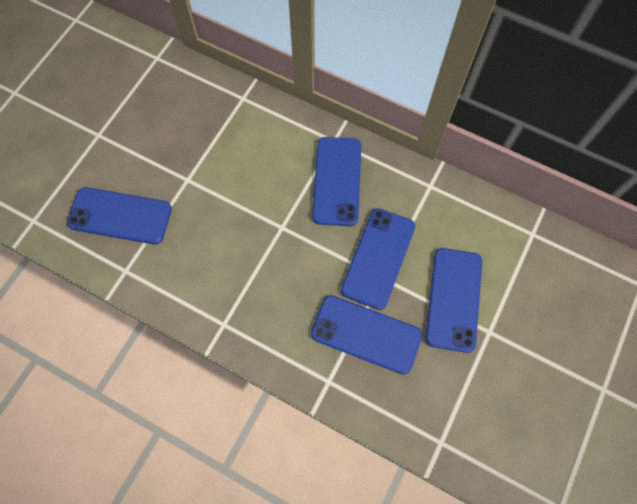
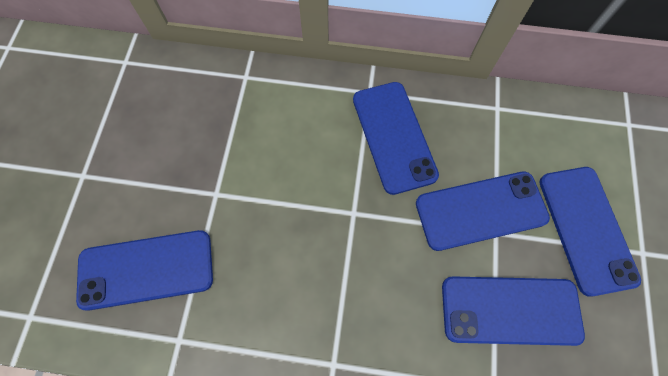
camera: 20 degrees left, 0 degrees up
(378, 258) = (481, 211): blue phone -> blue phone turned 75 degrees clockwise

